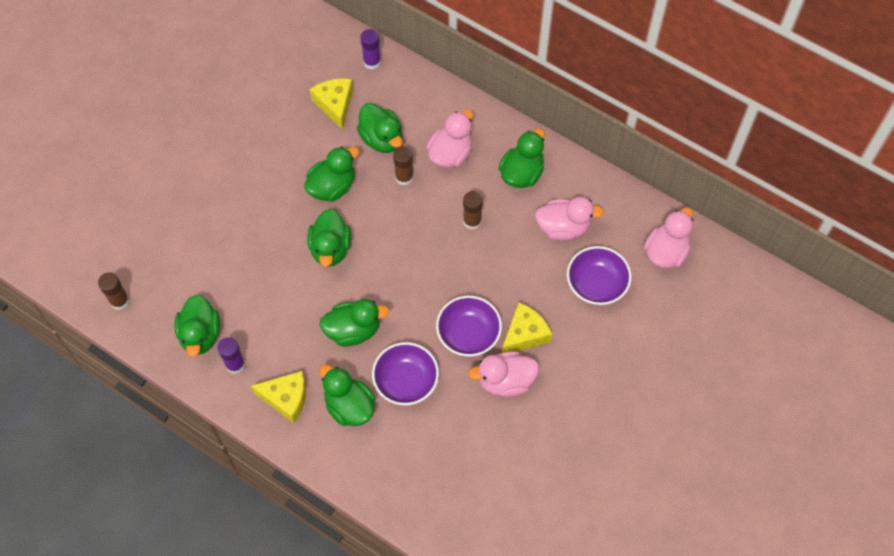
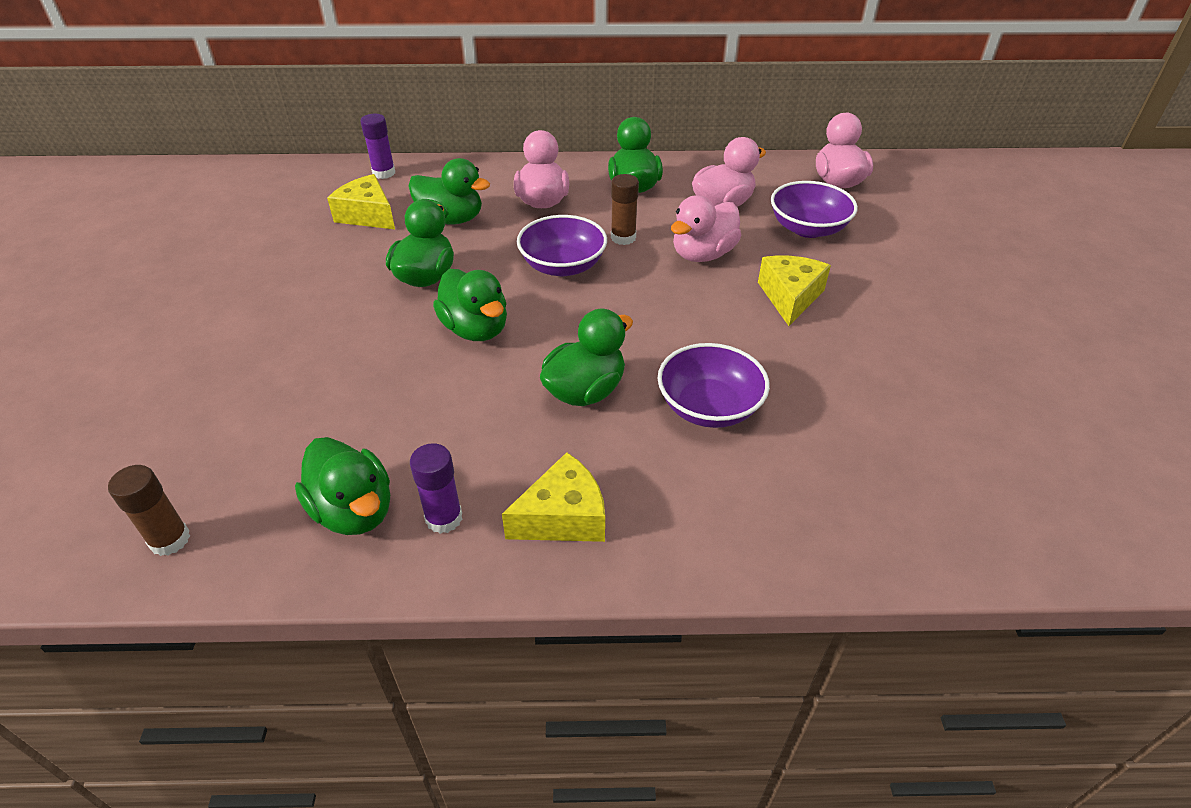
camera: 35 degrees left, 20 degrees down
(349, 406) = (665, 474): green duck -> none
(404, 177) = (508, 236): brown glue stick -> none
(468, 334) = (730, 326): purple bowl -> purple bowl (563, 266)
(505, 381) = (822, 346): pink duck -> pink duck (703, 254)

